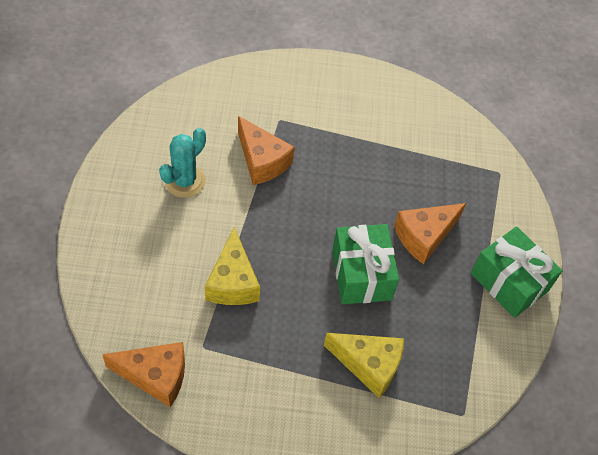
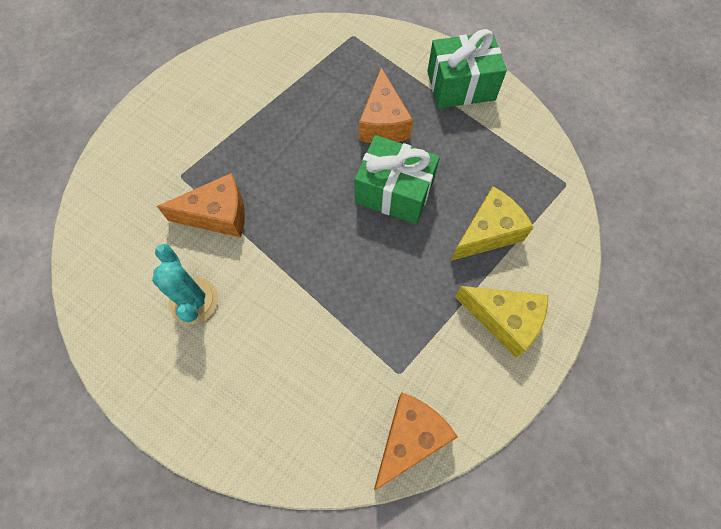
camera: 55 degrees left, 10 degrees up
(232, 282) = (341, 310): yellow cheese -> yellow cheese (504, 320)

